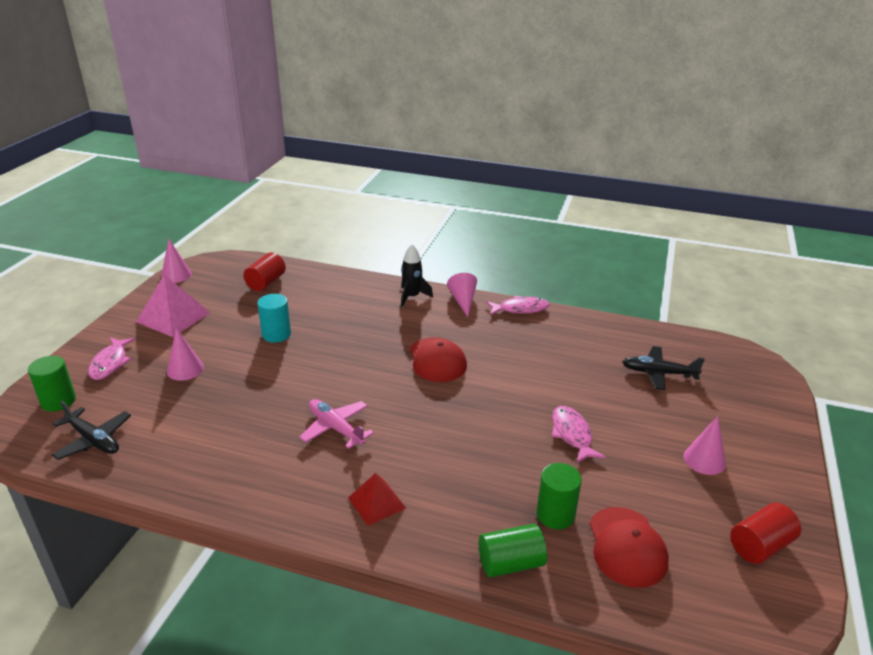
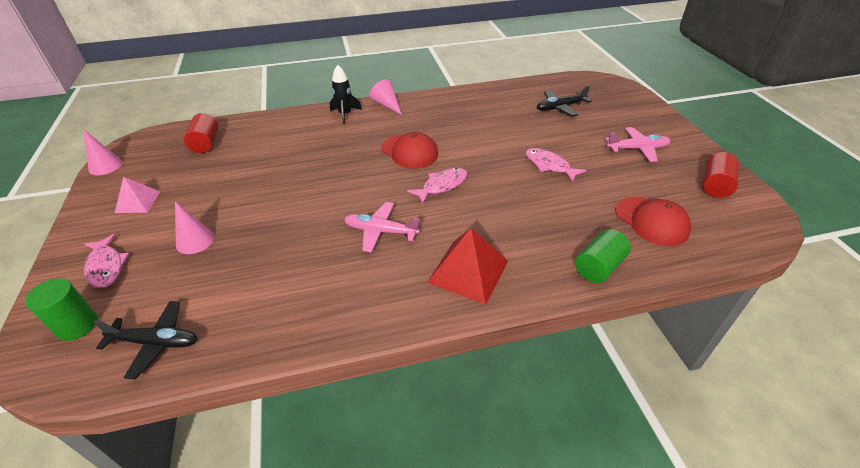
camera: 30 degrees left, 10 degrees up
(173, 317) = (138, 202): pink pyramid -> pink pyramid, size x0.62
(276, 334) = (257, 180): turquoise cylinder -> none
(377, 502) = (468, 271): red pyramid -> red pyramid, size x1.62
(520, 309) = (433, 97): pink fish -> pink fish (442, 185)
(555, 514) = (592, 221): green cylinder -> none
(704, 460) = (637, 149): pink cone -> pink plane

